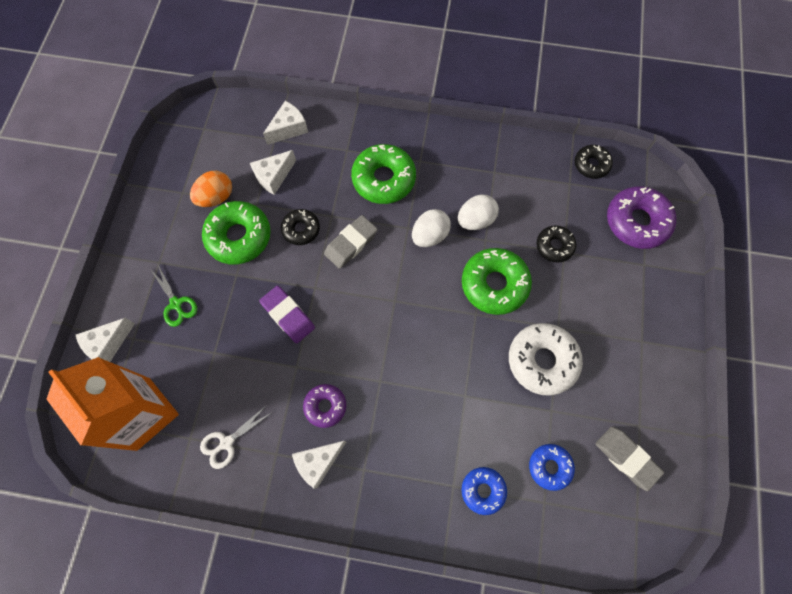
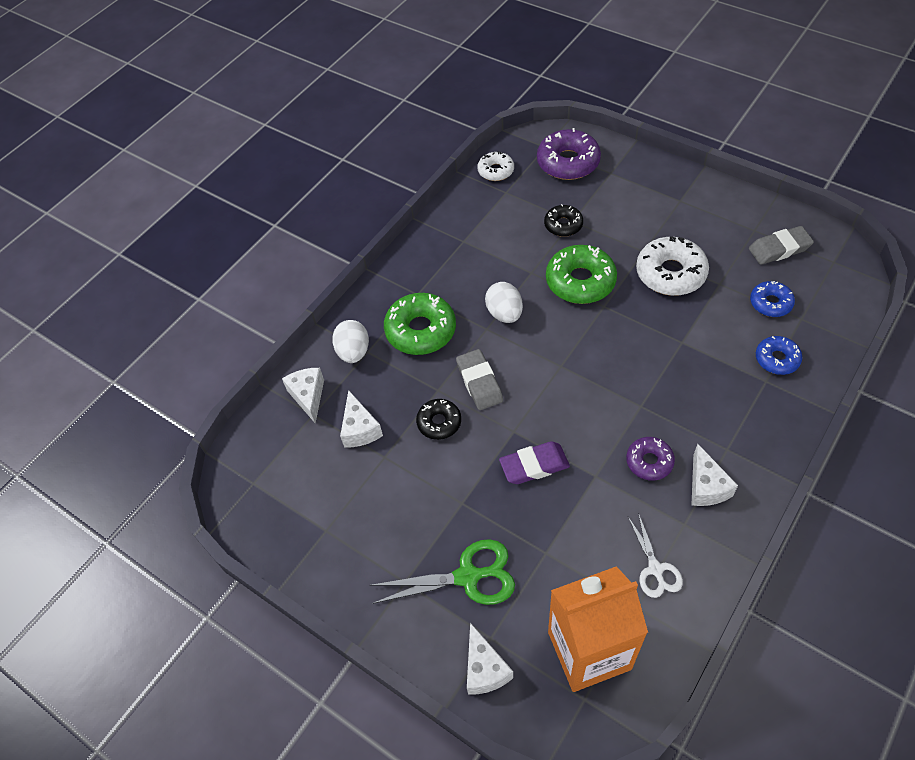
camera: 60 degrees left, 15 degrees down
(176, 304) = (468, 577): green scissors -> green scissors, size x1.61
(216, 197) = (353, 495): orange egg -> none
(239, 237) = (416, 486): green donut -> none
(475, 220) = (507, 272): white egg -> white egg (353, 352)
(591, 165) = (496, 171): black donut -> white donut

